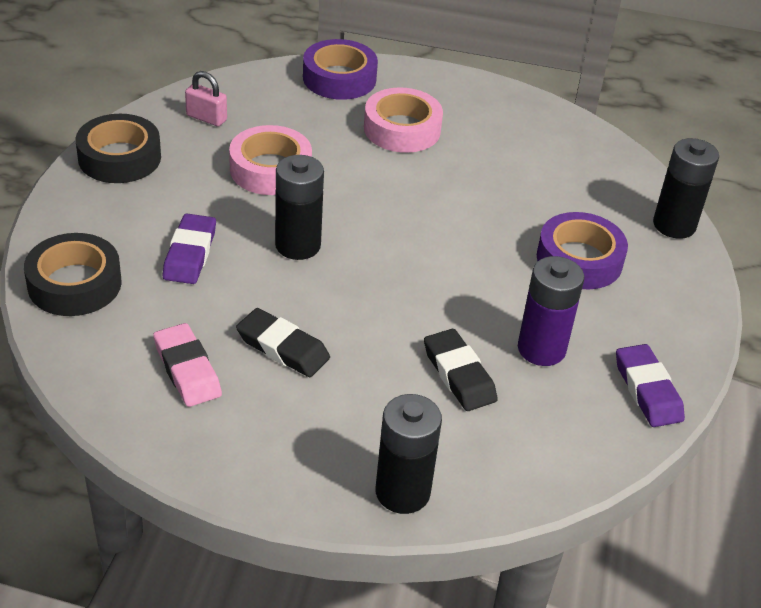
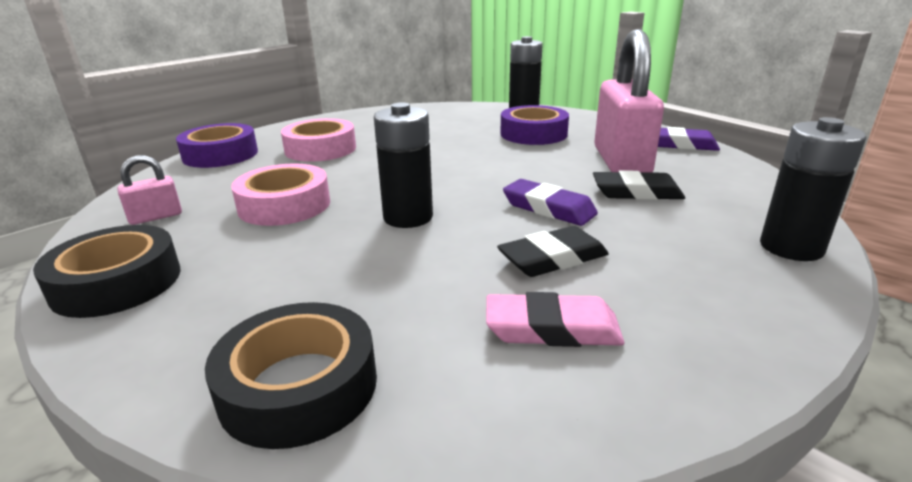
camera: 55 degrees left, 15 degrees down
(190, 254) = (350, 277): purple eraser -> purple eraser (548, 208)
(541, 349) = (621, 162): purple battery -> pink padlock

